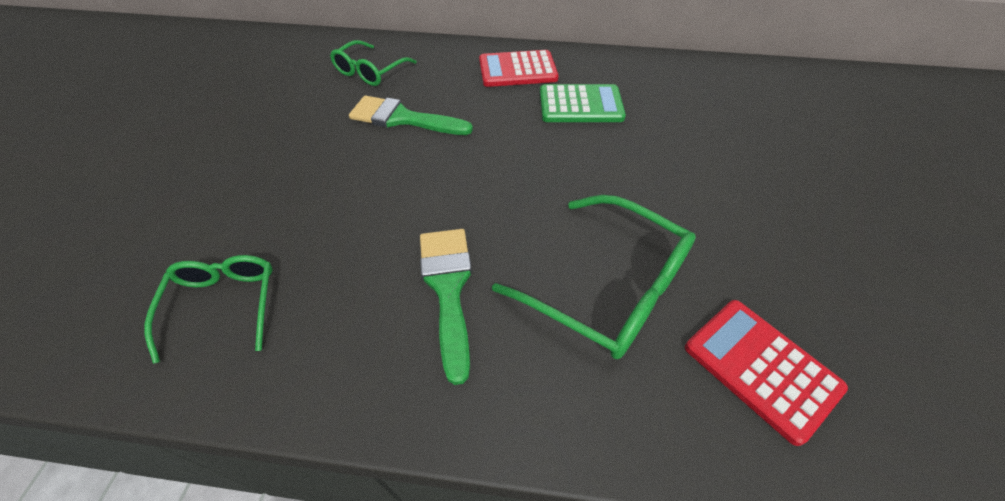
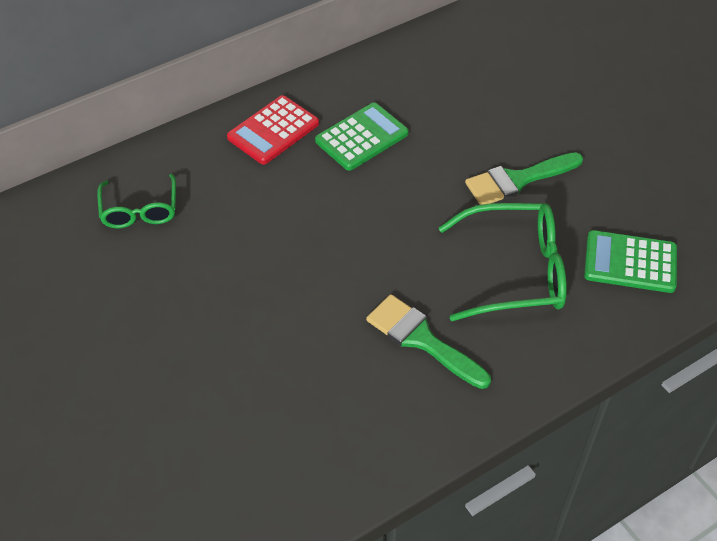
camera: 40 degrees left, 0 degrees up
(224, 305) = (289, 454): green glasses -> none
(402, 118) = (231, 238): green brush -> green brush (517, 180)
(761, 368) = (630, 262): red calculator -> green calculator

